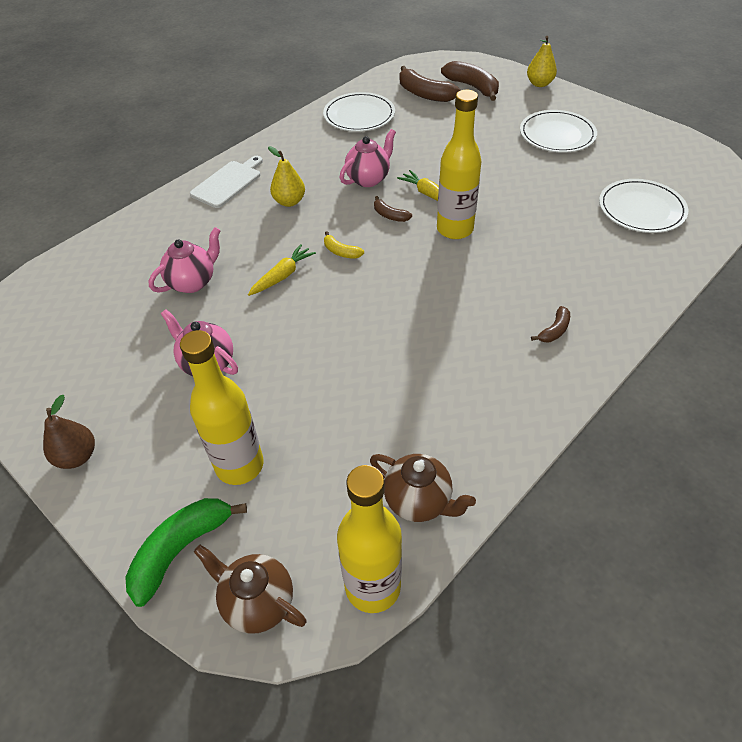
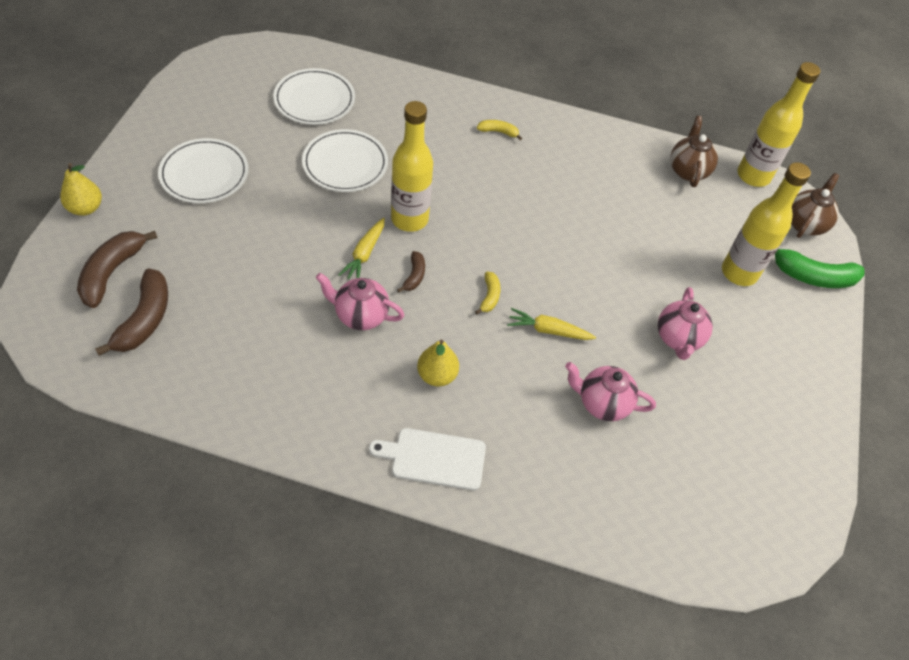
camera: 125 degrees left, 5 degrees up
(77, 456) = (814, 380): brown pear -> none
(257, 602) = (805, 224): brown teapot -> brown teapot turned 150 degrees counterclockwise
(359, 115) = (224, 375): white plate -> white plate (345, 163)
(554, 330) = (498, 132): brown banana -> yellow banana

